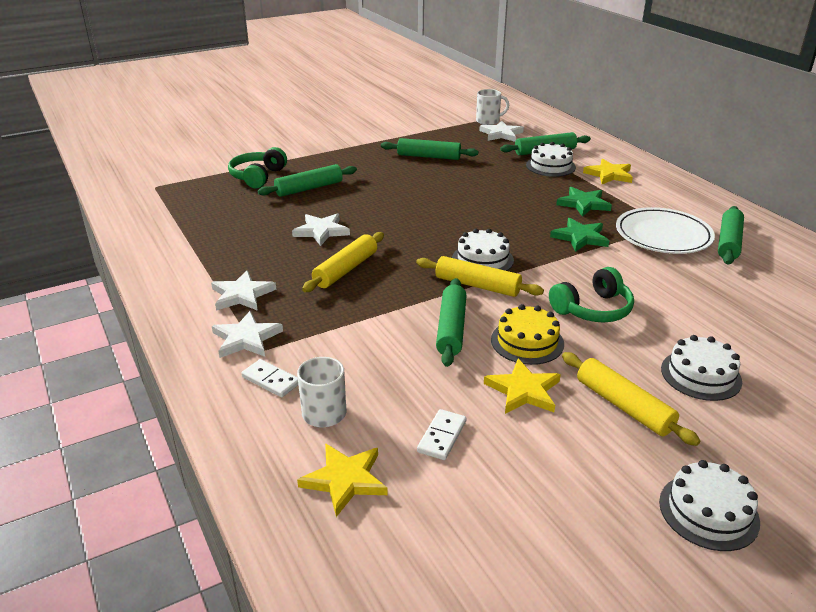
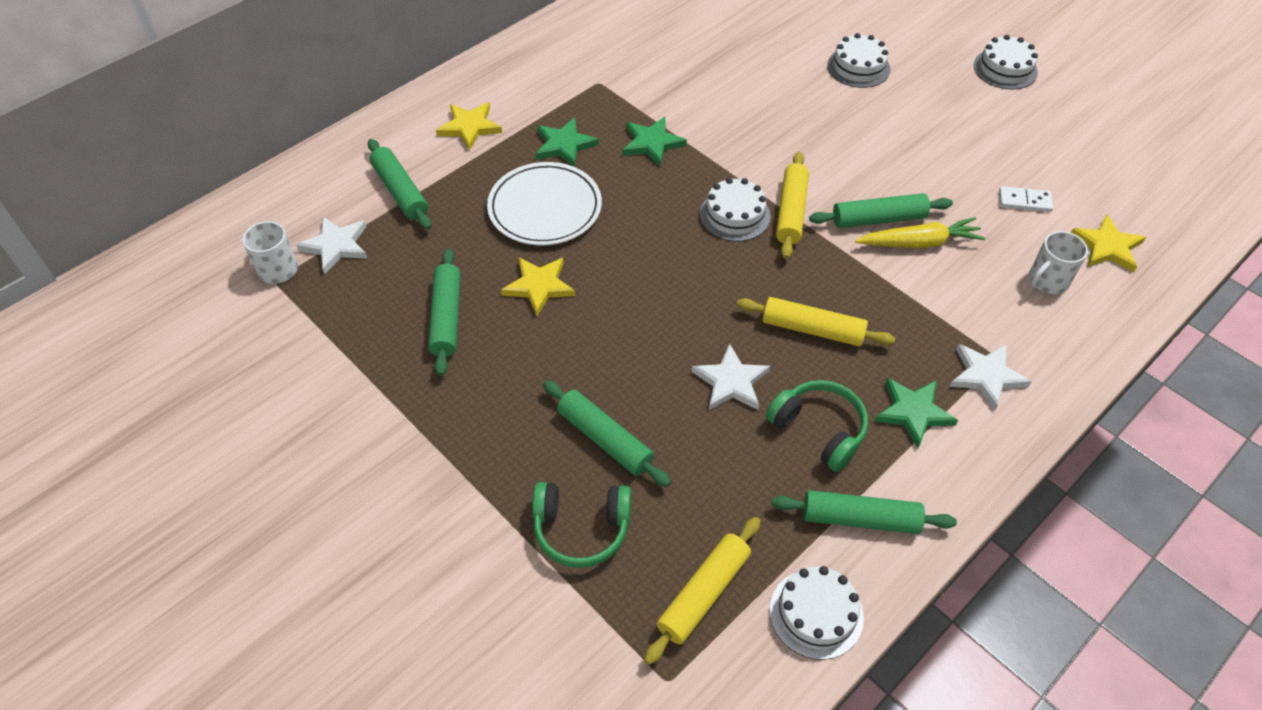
camera: 105 degrees left, 20 degrees up
(242, 295) = (913, 412): white star -> green star
(271, 380) = (1032, 332): white domino -> none
(411, 345) = (919, 243): none -> yellow carrot
(523, 391) = (939, 161): yellow star -> yellow star (539, 286)
(527, 342) = (869, 166): yellow cake -> none
(550, 166) = (453, 181): white cake -> white cake (816, 613)
(593, 309) = (794, 128): green headphones -> green headphones (819, 430)
(624, 406) = (923, 106): yellow rolling pin -> yellow rolling pin (703, 593)
(663, 235) = (623, 84): white plate -> white plate (545, 208)
(729, 242) = (621, 42): green rolling pin -> green rolling pin (860, 518)

